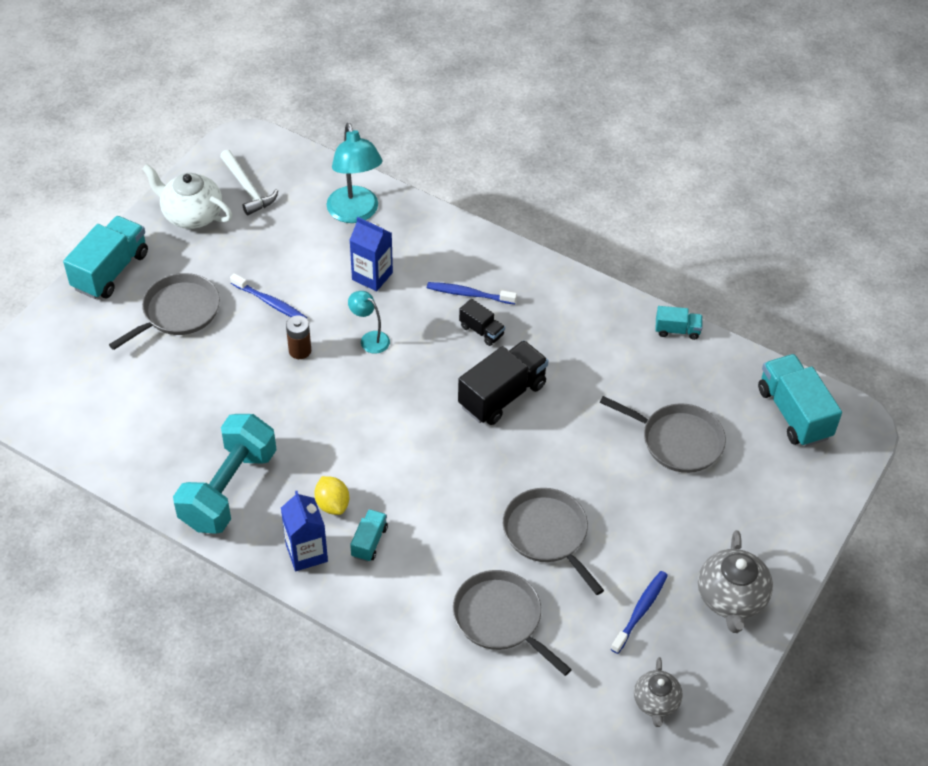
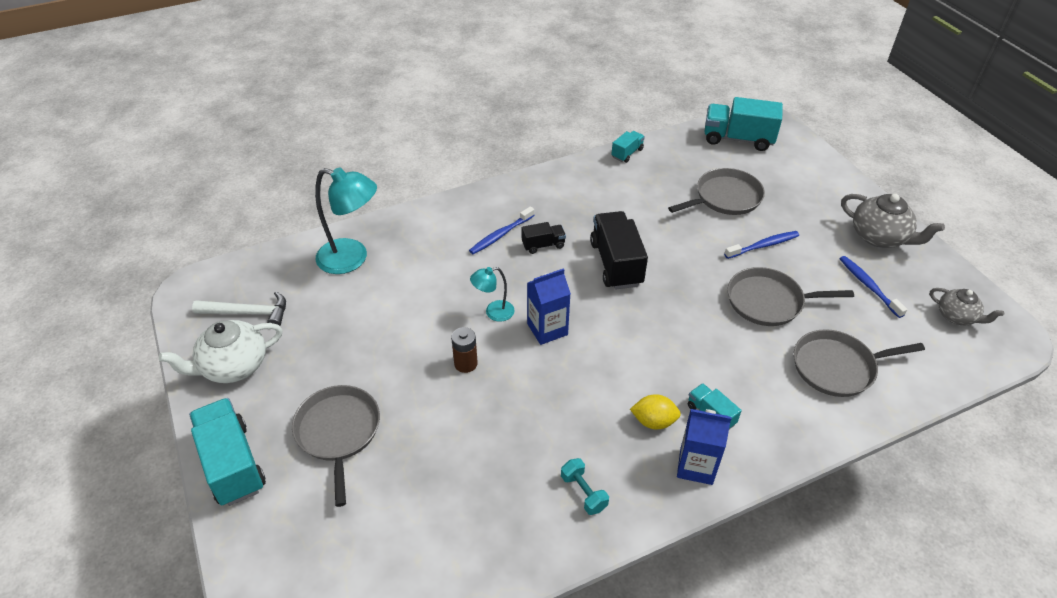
camera: 55 degrees left, 5 degrees down
(229, 489) = (583, 492): turquoise dumbbell -> turquoise dumbbell, size x0.42
(270, 303) = (393, 358): blue toothbrush -> blue toothbrush (763, 245)
(372, 276) = (428, 280): blue carton -> blue carton (547, 329)

